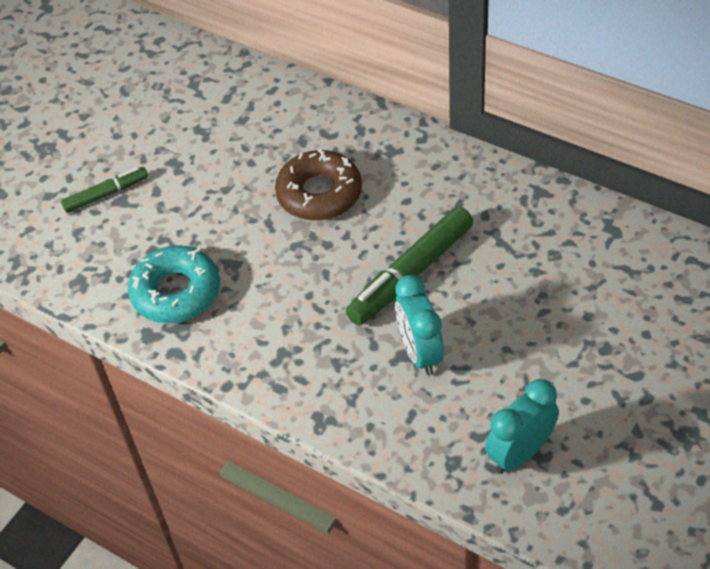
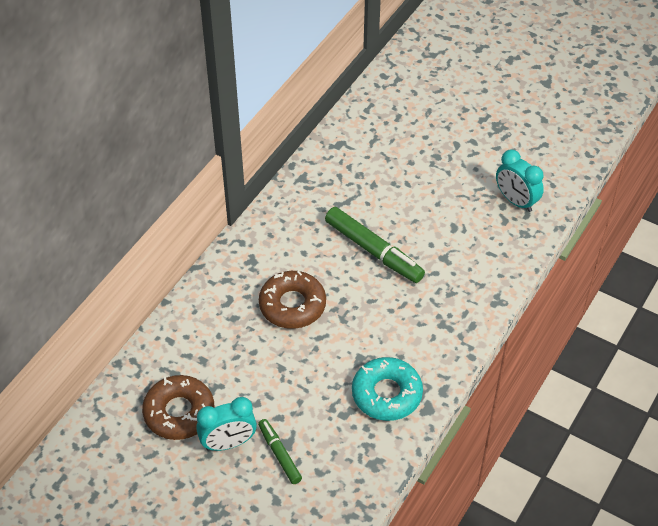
camera: 95 degrees left, 0 degrees up
(173, 106) = (179, 412): none -> brown donut
(419, 353) = (441, 248): turquoise clock -> turquoise clock (228, 443)

